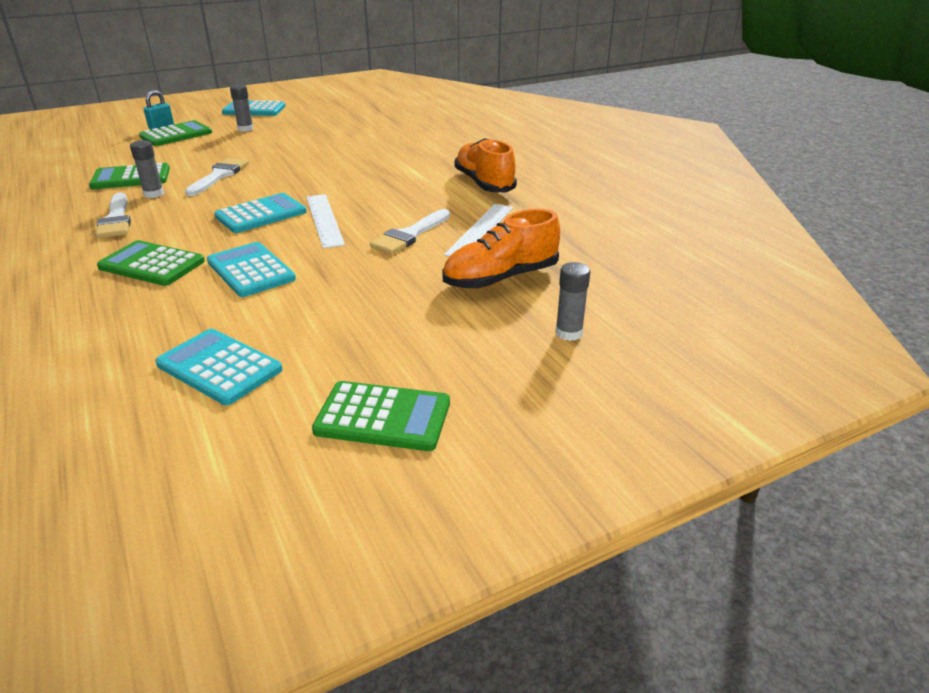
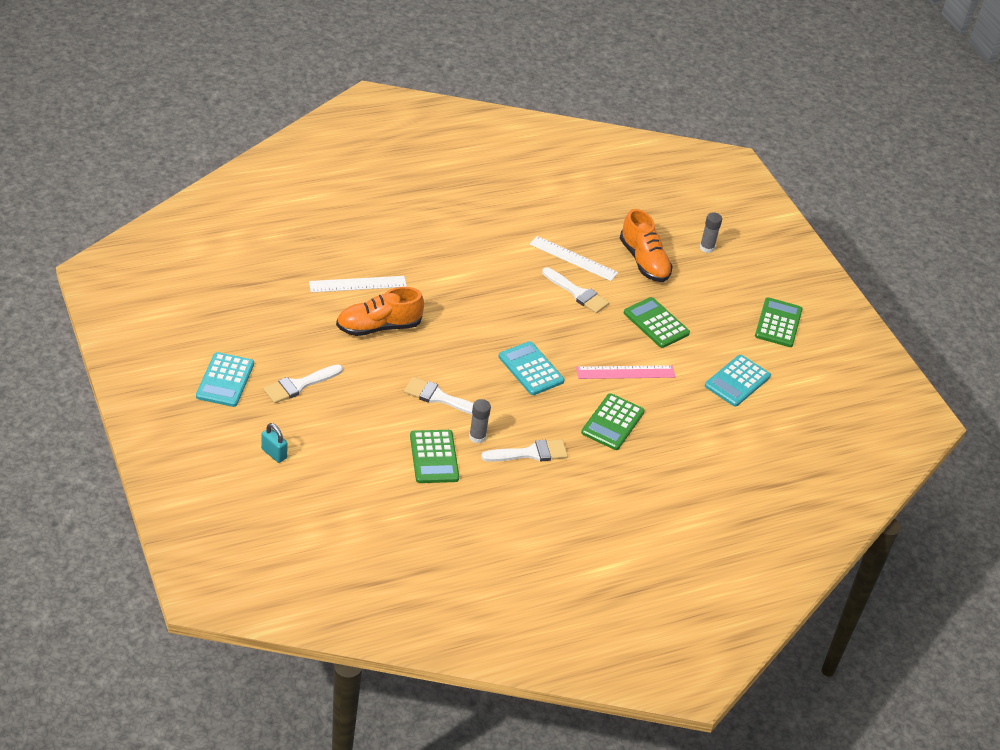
camera: 90 degrees left, 10 degrees up
(176, 135) = (306, 438): green calculator -> green calculator (656, 323)
(245, 129) = (299, 385): grey glue stick -> white brush
(251, 270) = (625, 372): turquoise calculator -> pink ruler
(324, 220) = (546, 334): white ruler -> white ruler (357, 284)
(484, 183) = (485, 242): orange shoe -> orange shoe (379, 327)

